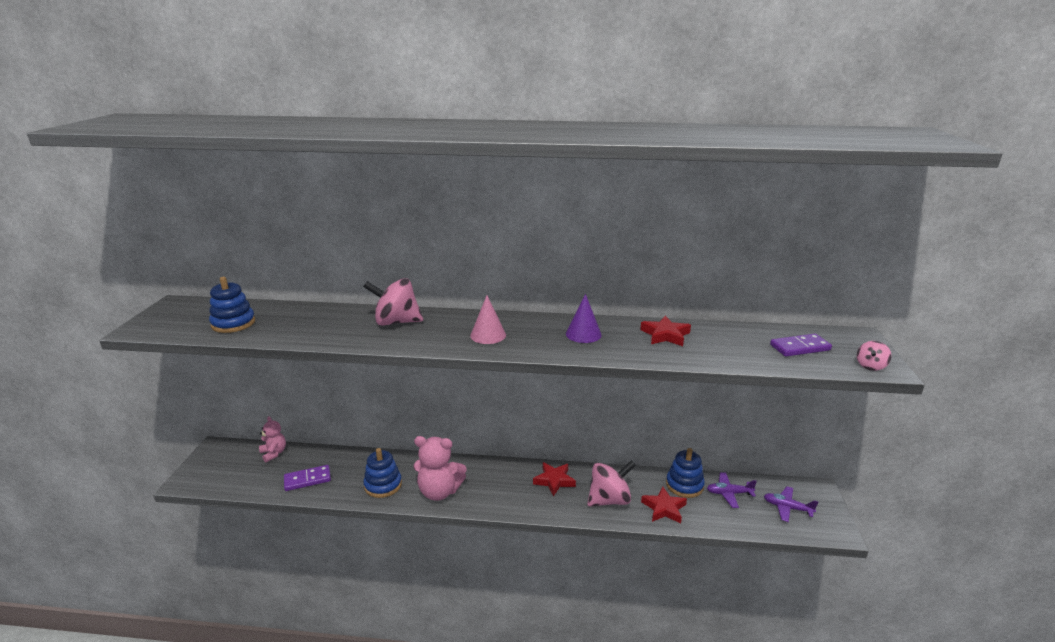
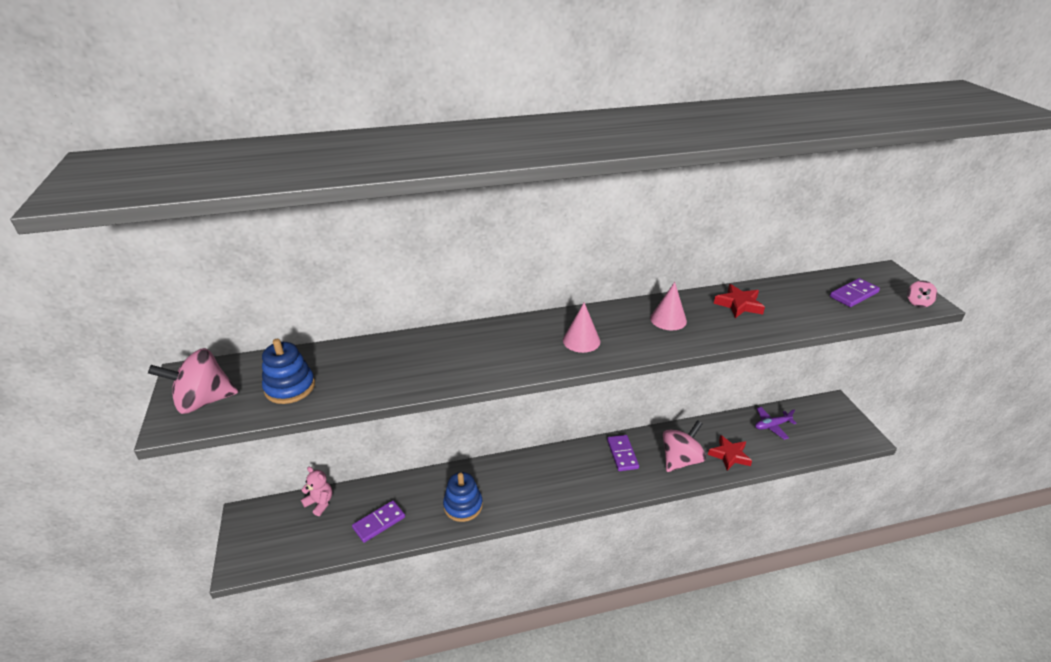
camera: 20 degrees left, 10 degrees up
(396, 322) = (475, 344): pink spinning top -> pink spinning top (203, 401)
(439, 491) = (523, 496): pink teddy bear -> none
(554, 480) = (622, 454): red star -> purple domino
(583, 334) = (668, 319): purple cone -> pink cone
(684, 485) = (733, 427): blue stacking toy -> none
(787, 508) = (822, 426): purple plane -> none

